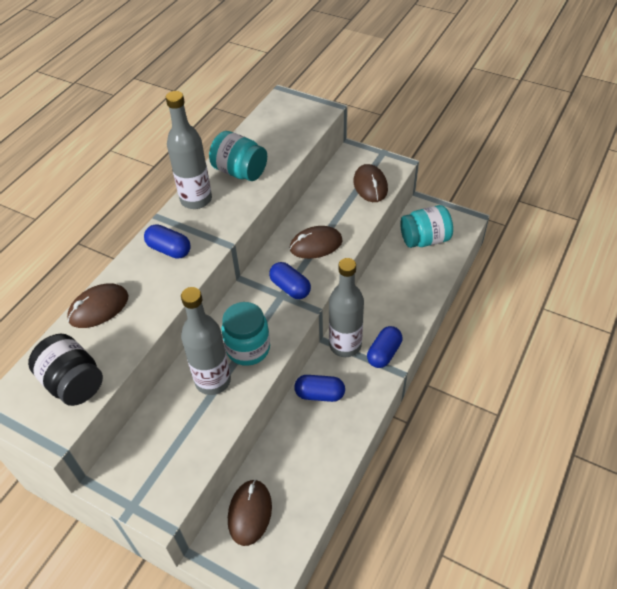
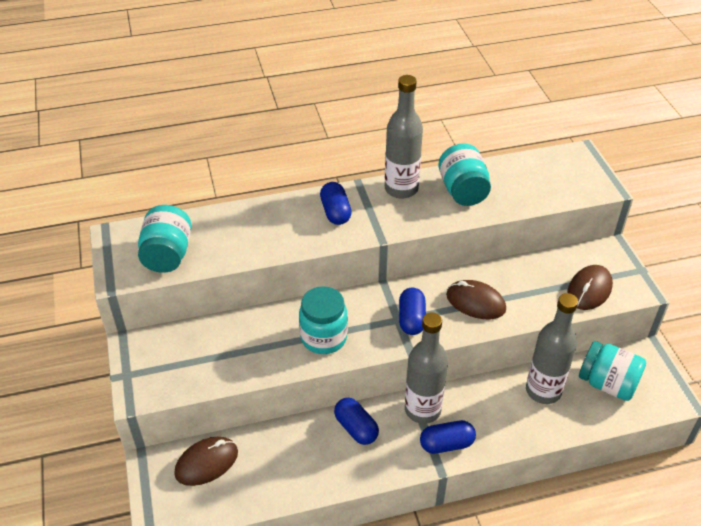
camera: 45 degrees right, 5 degrees down
(73, 383) = (167, 255): black jar -> turquoise jar
(98, 308) = (241, 217): brown mouse -> none
(213, 381) = (272, 339): grey bottle -> grey bottle (543, 391)

